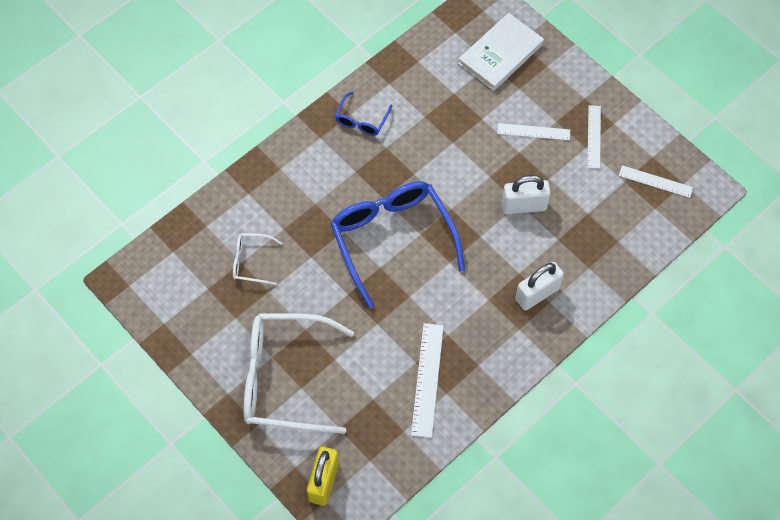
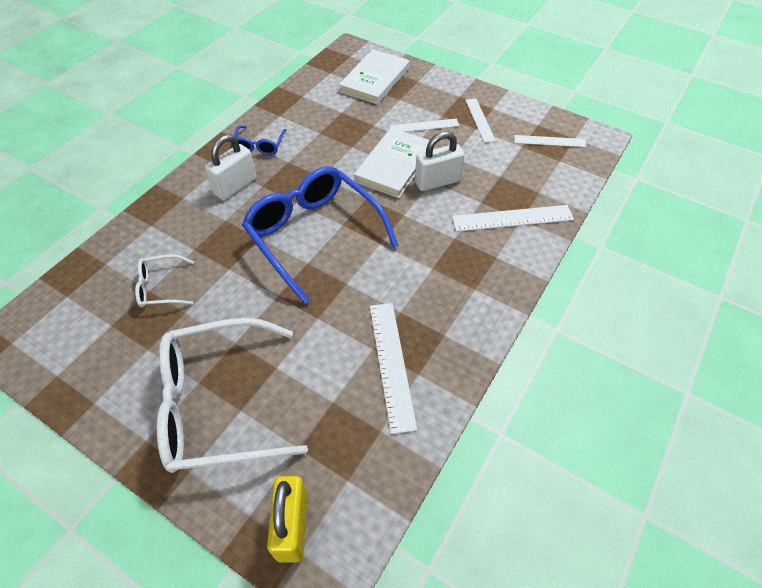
camera: 15 degrees left, 10 degrees down
(488, 175) = (394, 165): none -> white book
(537, 294) = (480, 252): white padlock -> white padlock (235, 186)
(580, 264) = (512, 218): none -> white ruler

